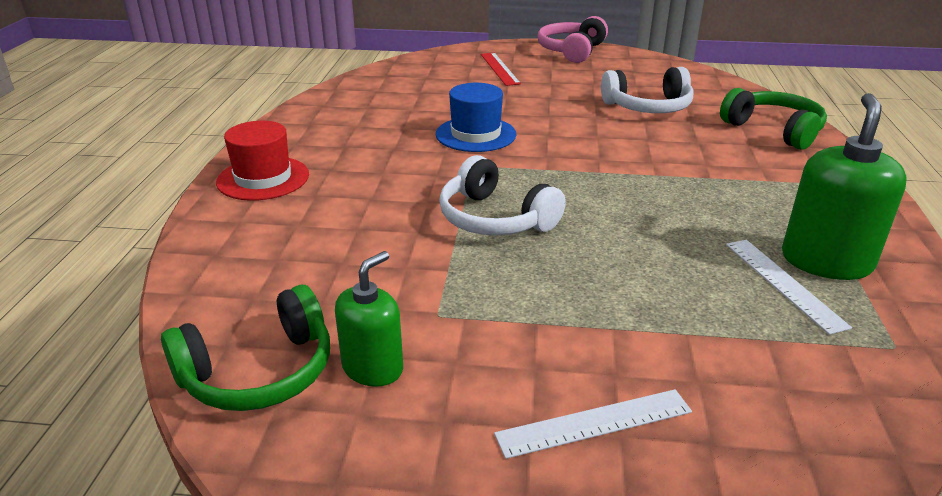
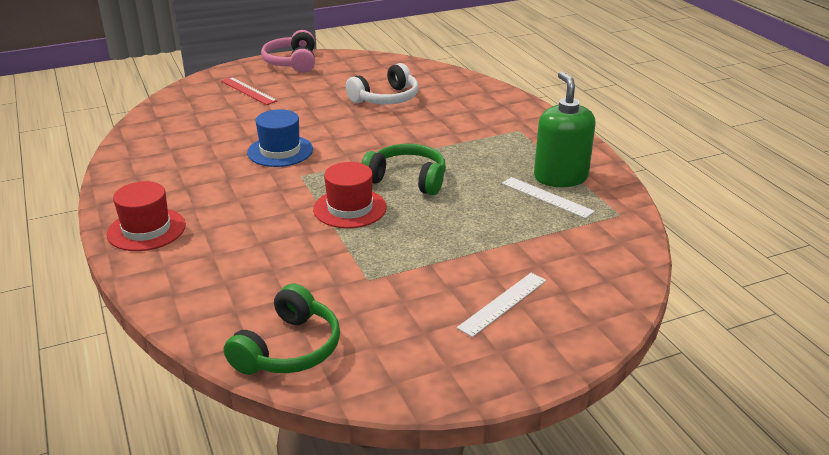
camera: 30 degrees left, 0 degrees up
(373, 368) = (357, 321): green soap dispenser -> none
(495, 218) = (350, 208): white headphones -> red hat
(773, 130) = (479, 97): green headphones -> green headphones (407, 180)

